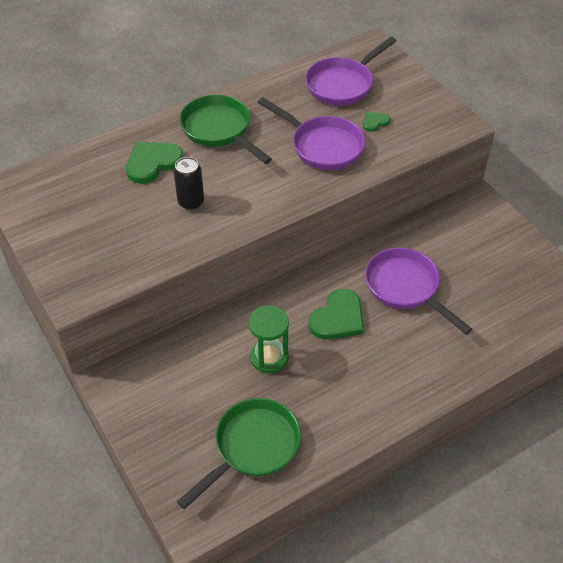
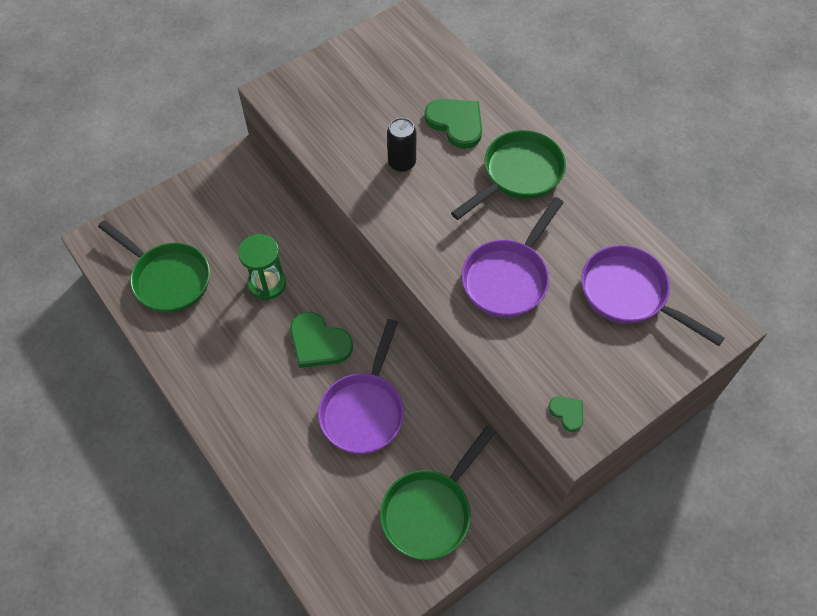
camera: 85 degrees right, 10 degrees up
(374, 122) = (562, 333): green heart -> green heart (567, 413)
(405, 288) = (364, 410): purple pan -> purple pan turned 150 degrees clockwise
(492, 251) = (430, 511): none -> green pan

